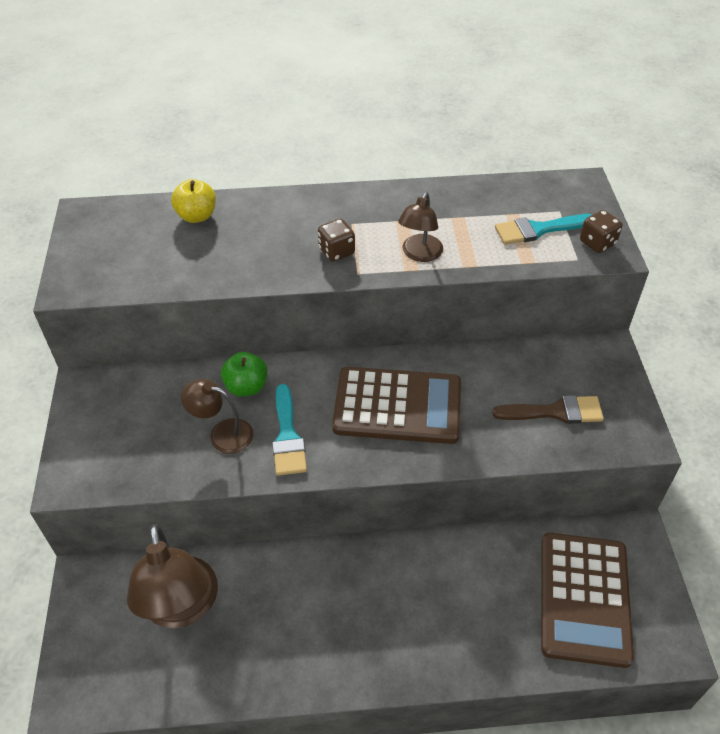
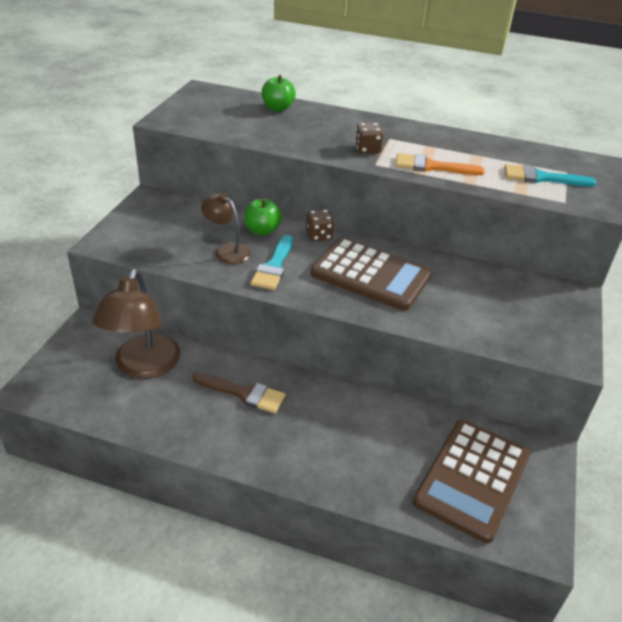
camera: 20 degrees right, 10 degrees down
(197, 216) = (278, 108): yellow apple -> green apple
(419, 254) = (432, 167): brown lamp -> orange brush
(555, 412) = (503, 317): brown brush -> brown brush (243, 393)
(597, 243) = (589, 197): brown dice -> brown dice (319, 235)

